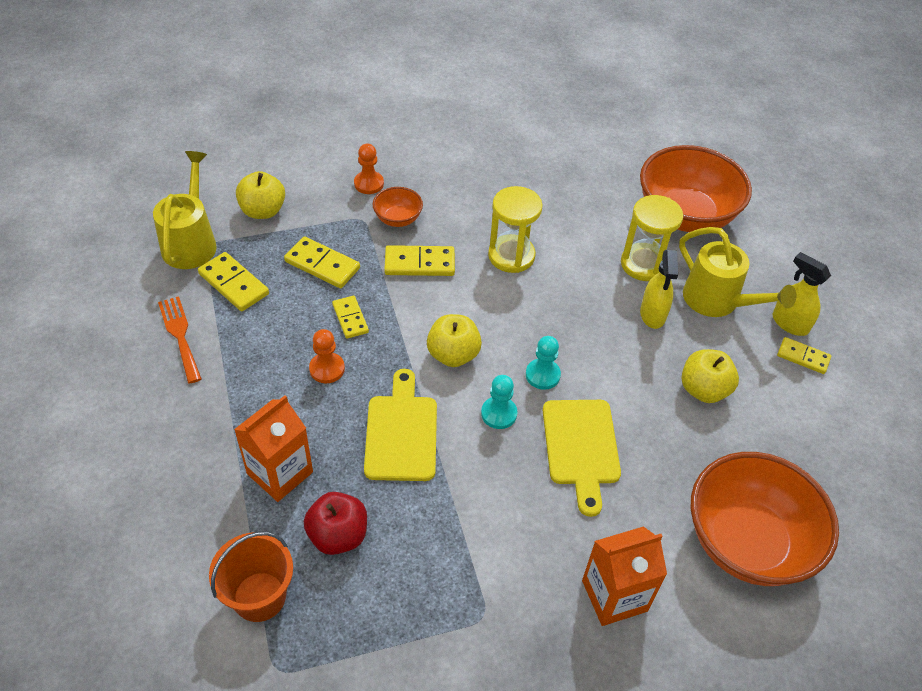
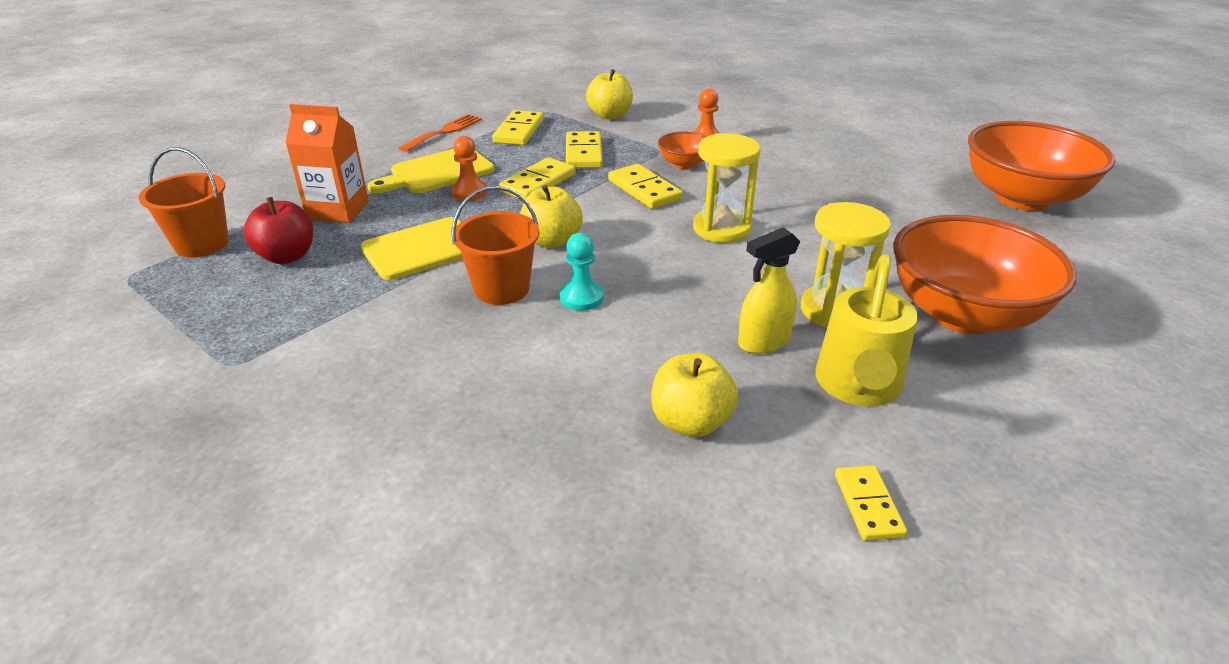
camera: 60 degrees right, 15 degrees down
(191, 241) = (542, 105): yellow watering can -> none
(350, 318) = (538, 183): yellow domino -> yellow domino, size x1.51
(499, 414) = (502, 289): turquoise pawn -> orange bucket
(581, 447) = (504, 354): yellow cutting board -> yellow cutting board (437, 172)
(614, 595) = (302, 449): orange carton -> none
(747, 542) = (462, 549): orange bowl -> orange bowl (1022, 198)
(789, 323) = (915, 469): yellow spray bottle -> none

